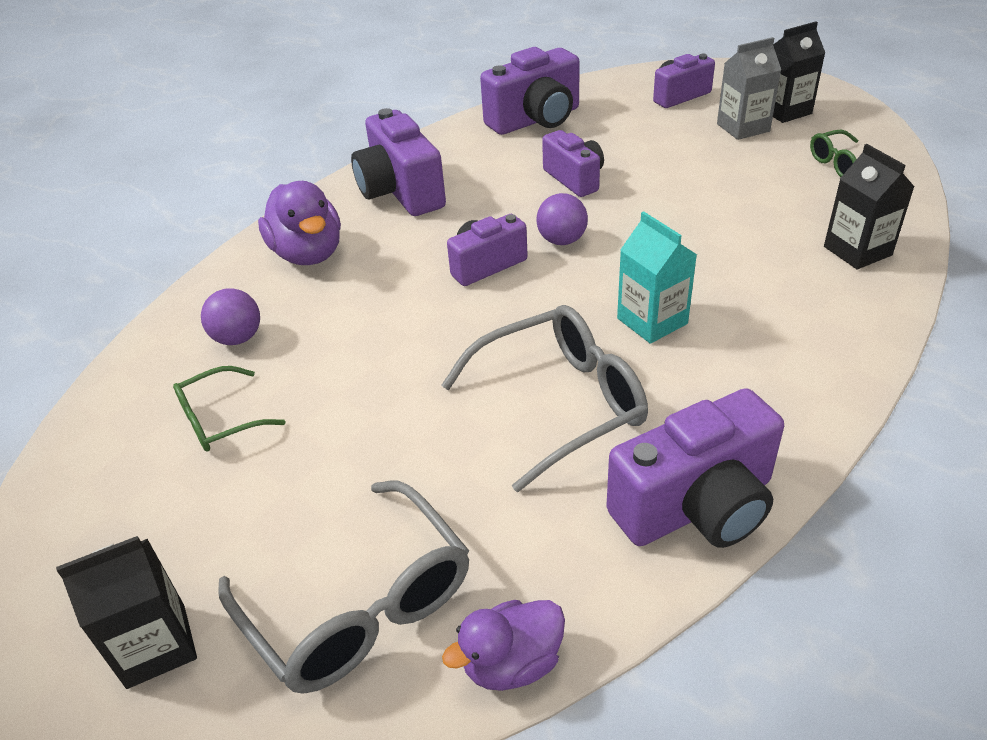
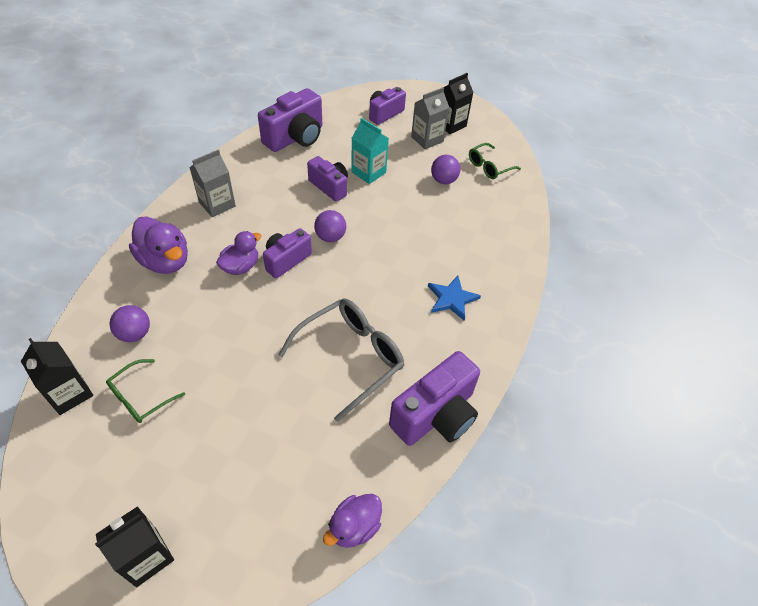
camera: 20 degrees left, 10 degrees up
(360, 605) = (262, 509): grey glasses -> none
(401, 191) = (217, 204): purple camera -> grey carton
(415, 268) = (241, 266): none -> purple duck
(652, 321) = (394, 293): turquoise carton -> turquoise carton (368, 172)
(753, 337) = (452, 299): none -> blue star
(763, 179) = (443, 180): none -> purple ball
(857, 251) = (501, 231): black carton -> black carton (69, 393)

